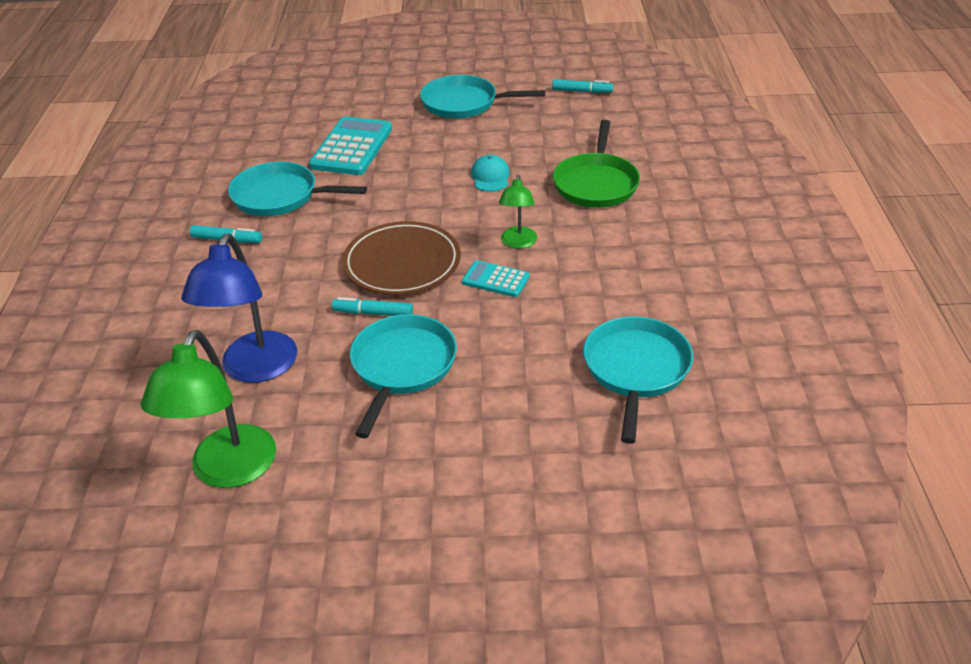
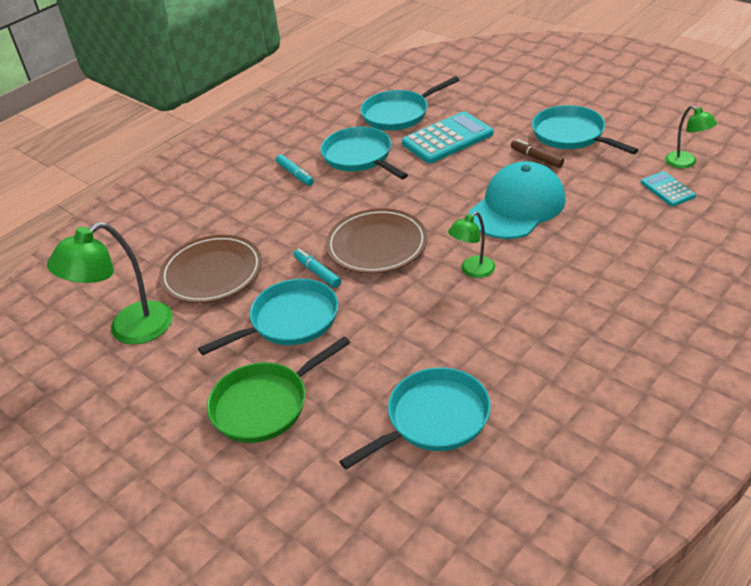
camera: 45 degrees right, 0 degrees up
(255, 369) = (212, 273): blue lamp -> brown plate
(271, 144) = (399, 114): none -> turquoise pan
(457, 132) = (536, 158): none -> brown marker
(490, 177) = (517, 207): turquoise cap -> turquoise cap, size x2.21
(495, 279) = (422, 291): turquoise calculator -> turquoise calculator (667, 189)
(582, 91) = (686, 163): turquoise marker -> green lamp
(596, 183) = (594, 251): green pan -> green pan (265, 404)

